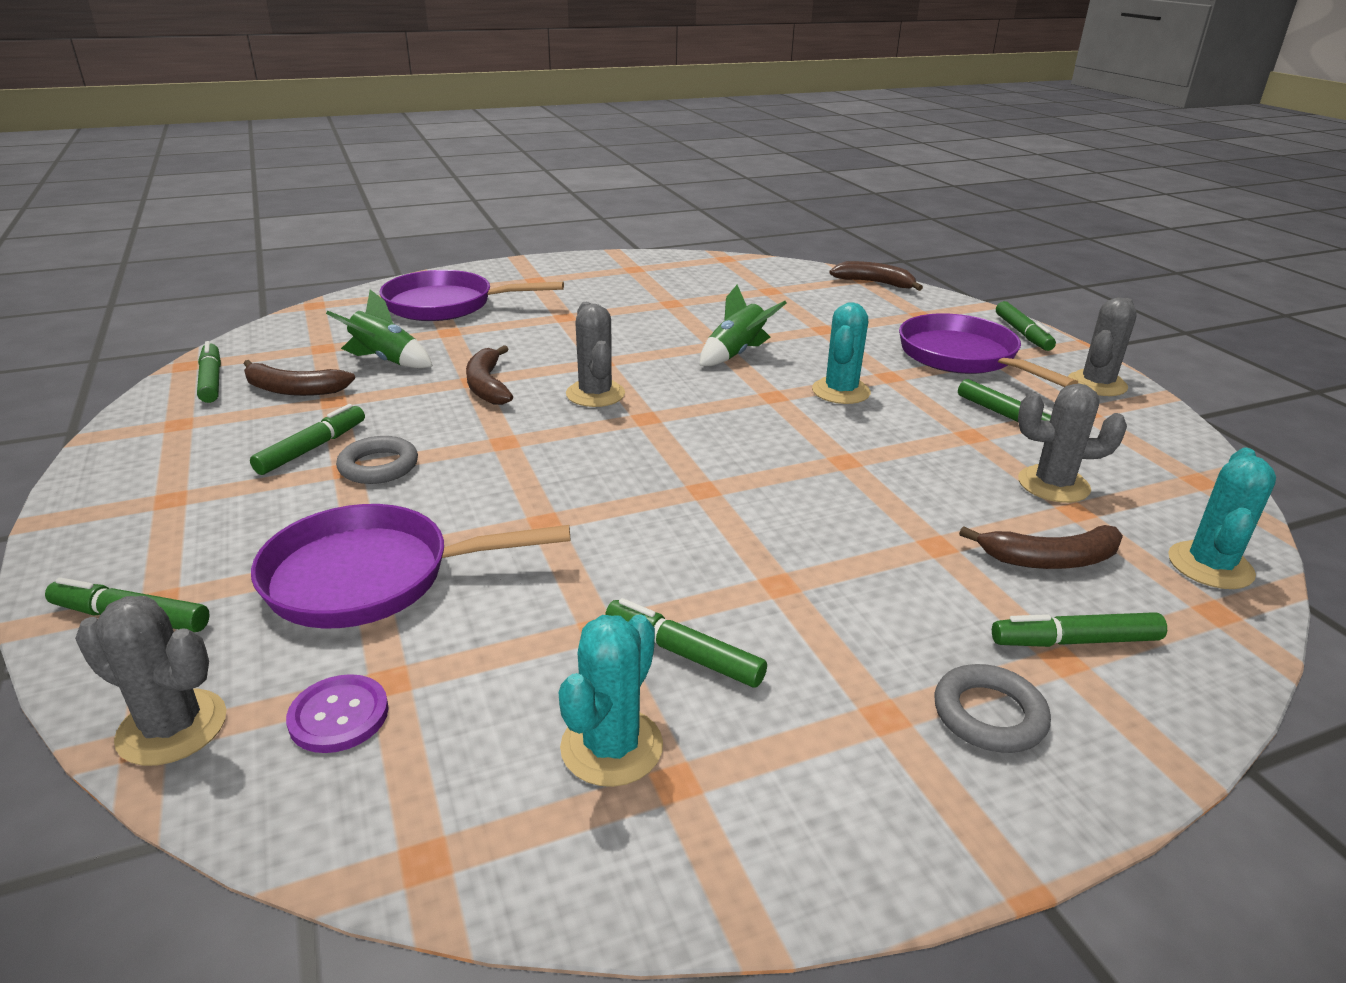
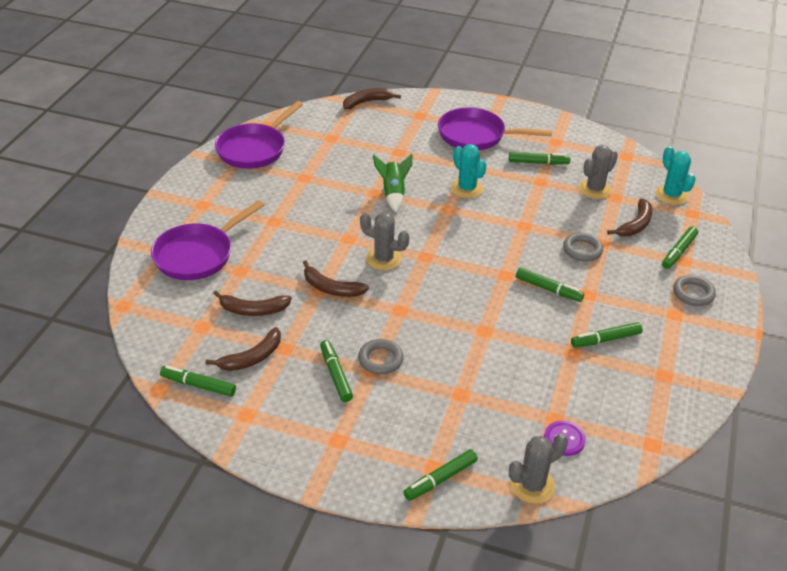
camera: 50 degrees left, 10 degrees up
(371, 577) = (479, 398): purple pan -> purple pan (254, 149)
(385, 360) = (253, 310): green rocket -> brown banana
(611, 747) = (637, 381): turquoise cactus -> none
(882, 532) = (582, 250): none -> grey ring
(1022, 333) = (474, 104): green marker -> green marker (548, 289)
(1097, 384) = (539, 122): grey cactus -> none

